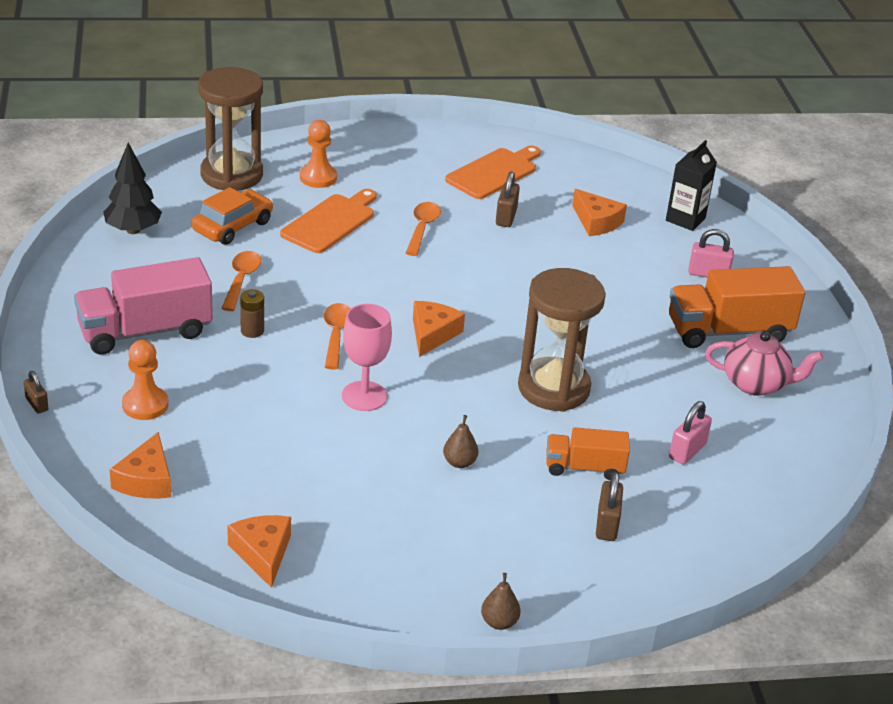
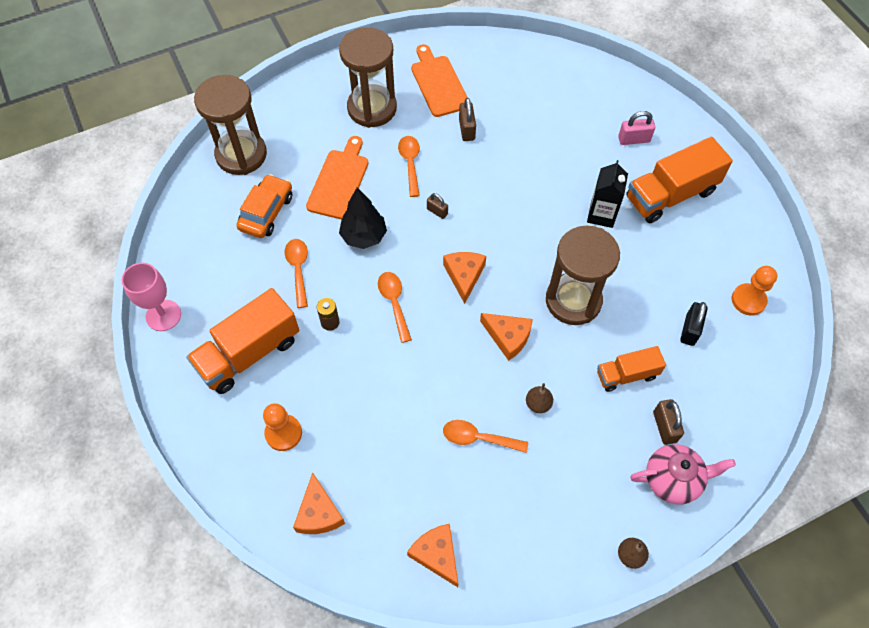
camera: 15 degrees left, 25 degrees up
(37, 404) = (200, 464): brown padlock -> brown padlock (437, 211)
(133, 230) = (191, 244): black tree -> black tree (364, 236)
(145, 331) = (249, 353): pink truck -> orange truck
(318, 177) = (309, 135): orange pawn -> orange pawn (748, 300)
(364, 396) = (442, 361): pink goblet -> pink goblet (163, 315)
(370, 471) = (478, 438): none -> orange spoon
(403, 174) = (372, 108): none -> brown hourglass
(494, 172) = (438, 83): orange cutting board -> orange cutting board turned 45 degrees counterclockwise
(596, 222) = (534, 111): orange cheese -> orange cheese (508, 337)
(685, 219) = (595, 86): black carton -> black carton (601, 215)
(687, 451) = (690, 330): pink padlock -> black padlock
(756, 384) = (710, 243): pink teapot -> pink teapot (673, 479)

